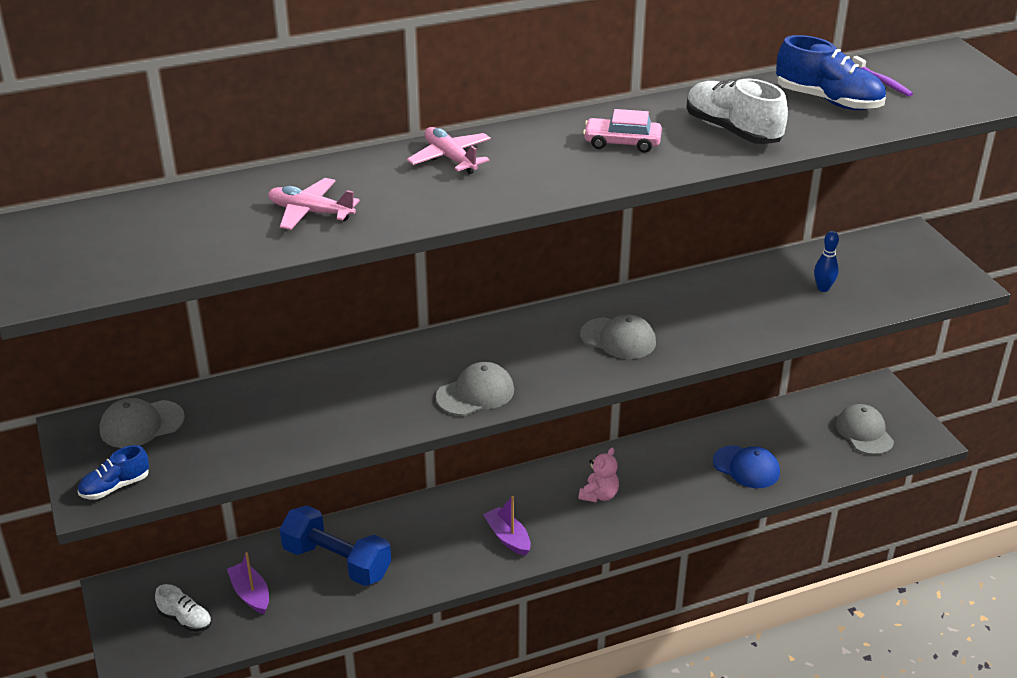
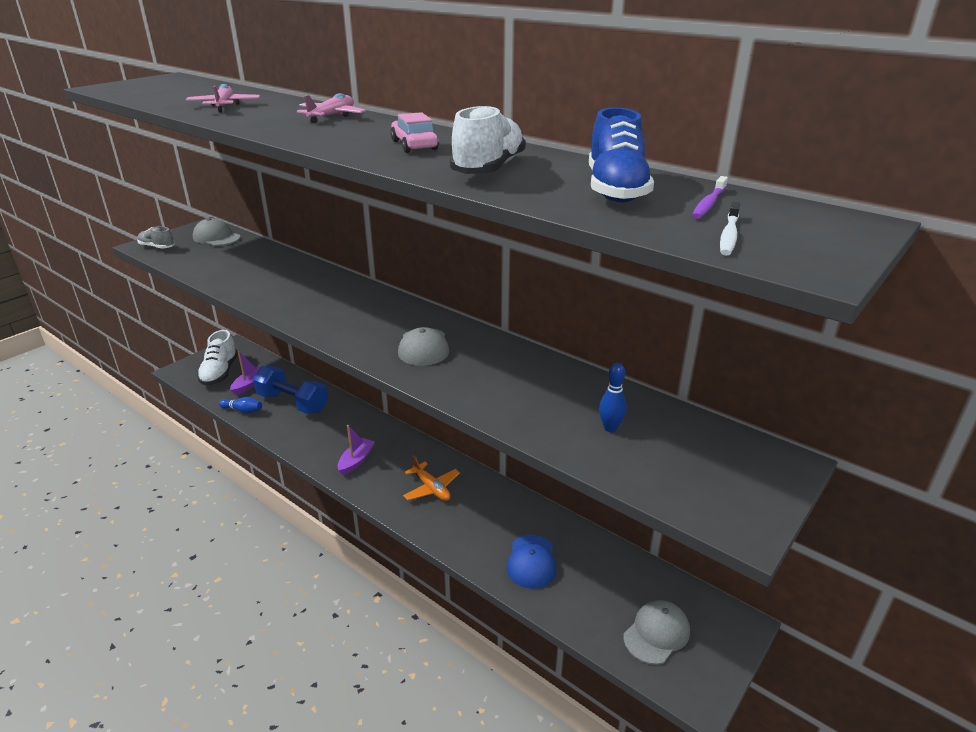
camera: 60 degrees right, 5 degrees down
(115, 486) = (157, 247): blue shoe -> grey shoe
(185, 619) = (220, 372): white shoe -> white shoe, size x1.69
(312, 614) = (243, 410): none -> blue bowling pin
(337, 562) = (292, 403): blue dumbbell -> blue dumbbell turned 60 degrees counterclockwise
(475, 393) = (309, 314): grey cap -> none
(599, 495) = (431, 488): pink teddy bear -> orange plane
(945, 98) = (729, 235): none -> white toothbrush

